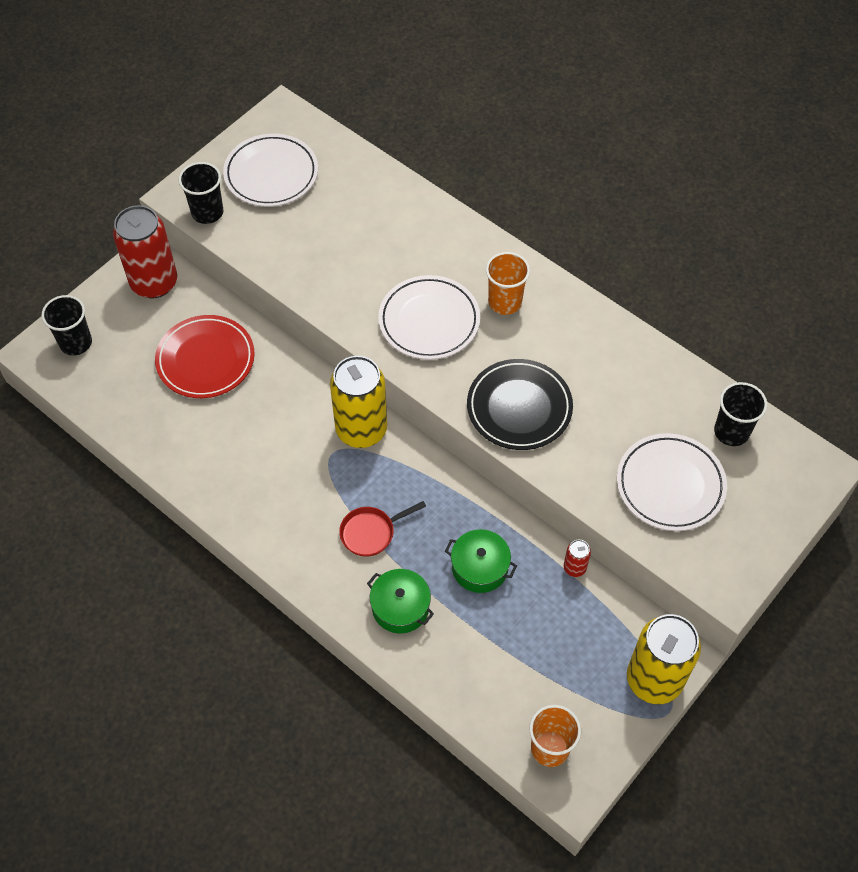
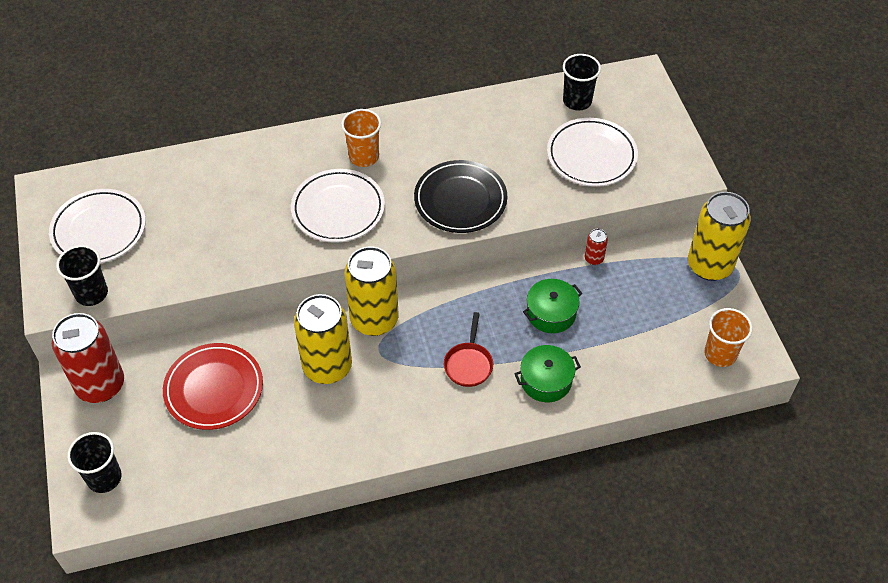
camera: 55 degrees left, 5 degrees down
(286, 426) = (327, 367): none -> yellow can

